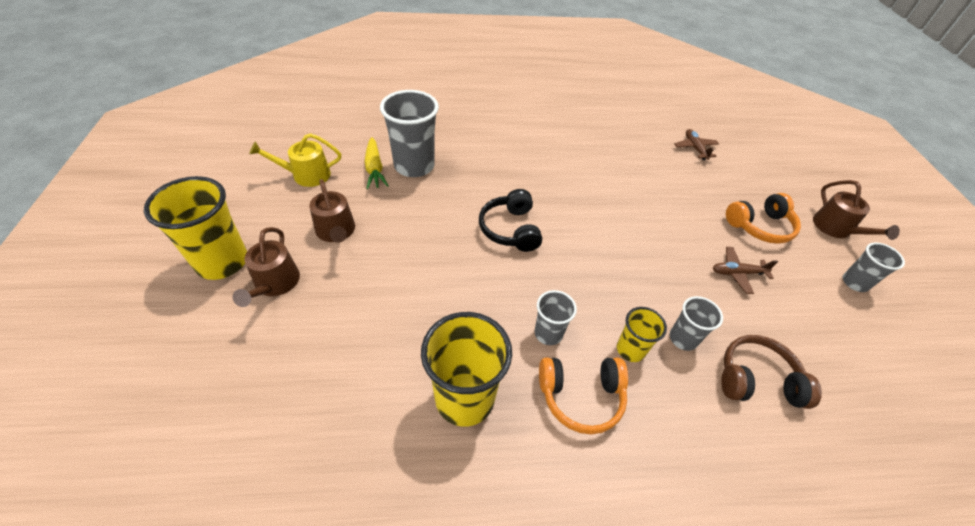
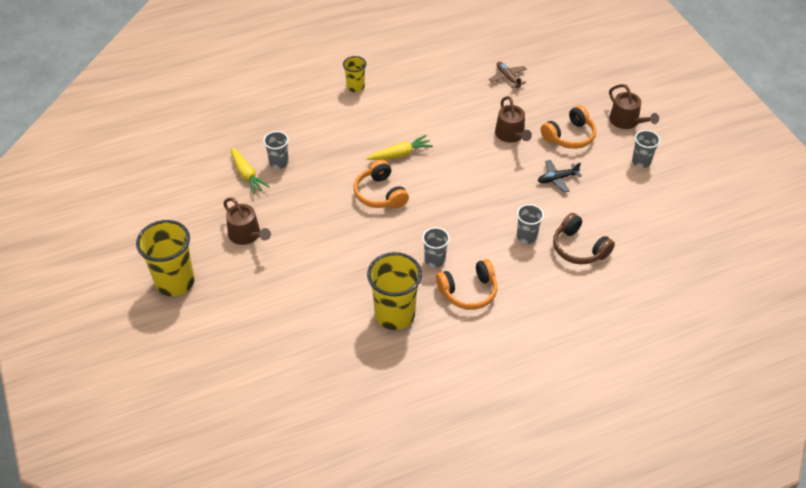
camera: 15 degrees left, 0 degrees up
(275, 284) = (225, 285): brown watering can -> brown watering can (511, 135)
(306, 175) = (193, 197): yellow watering can -> none
(414, 166) = (279, 163): grey cup -> grey cup, size x0.54
(510, 229) = (380, 194): black headphones -> orange headphones
(550, 193) = (400, 154): none -> yellow carrot
(630, 349) = (493, 254): yellow cup -> yellow cup (355, 87)
(737, 273) = (557, 179): brown plane -> black plane
(757, 380) = (579, 248): brown headphones -> brown headphones turned 120 degrees counterclockwise

